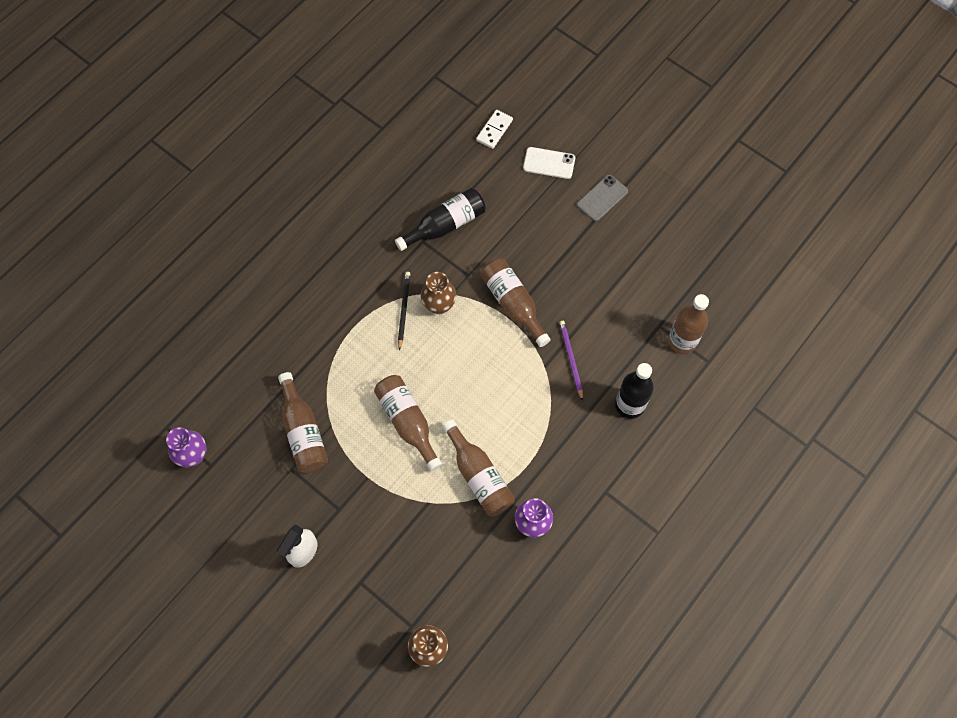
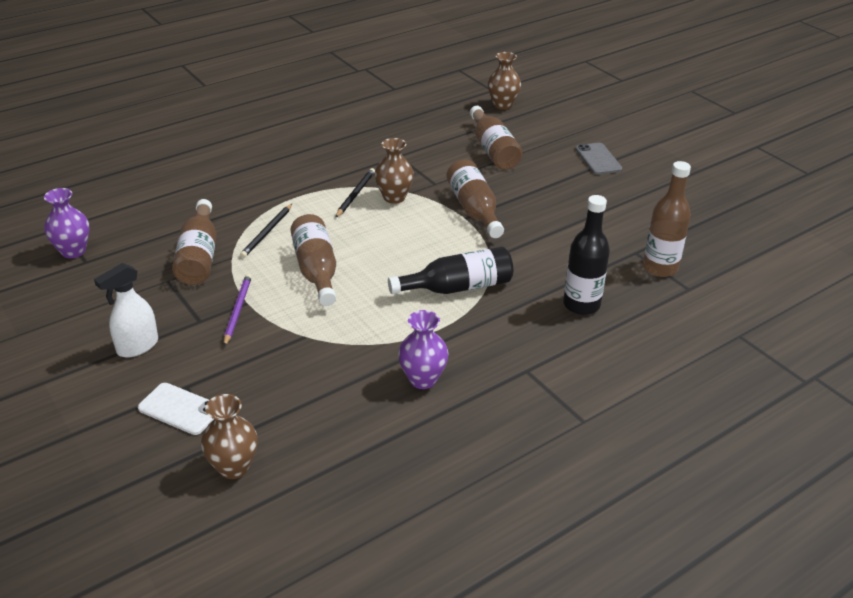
camera: 15 degrees right, 30 degrees down
(347, 384) = (267, 232): none -> black pencil
(445, 225) = (427, 150): black bottle -> black bottle (458, 287)
(479, 476) = (376, 326): brown bottle -> brown bottle (493, 150)
(494, 130) = (502, 105): white domino -> brown vase
(549, 163) = (549, 131): white phone -> white phone (180, 409)
(571, 359) = (523, 258): purple pencil -> purple pencil (238, 310)
(602, 198) = (598, 159): grey phone -> grey phone turned 75 degrees counterclockwise

